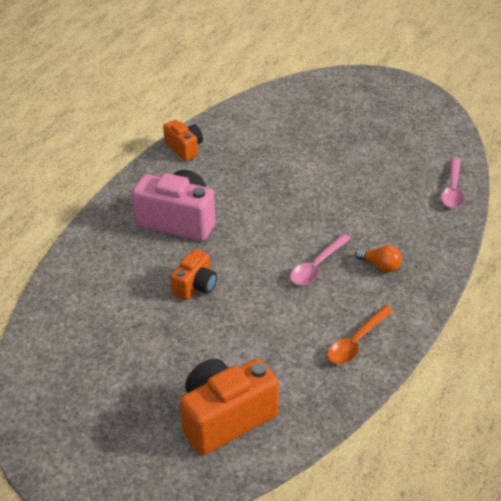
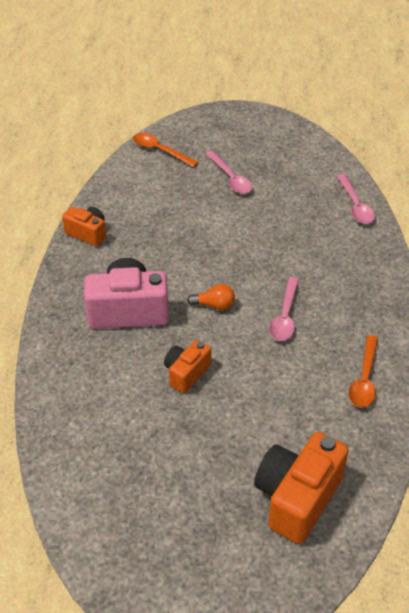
camera: 25 degrees left, 5 degrees up
(195, 286) = (186, 373): orange camera -> orange camera turned 150 degrees counterclockwise
(295, 96) = (160, 151): none -> orange spoon
(345, 135) = (230, 178): none -> pink spoon
(380, 266) = (339, 298): orange light bulb -> orange light bulb (214, 305)

